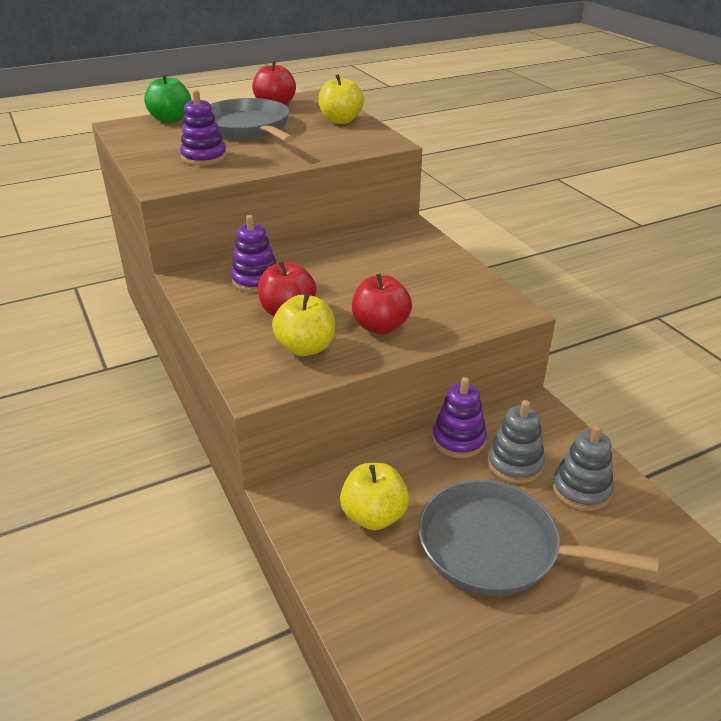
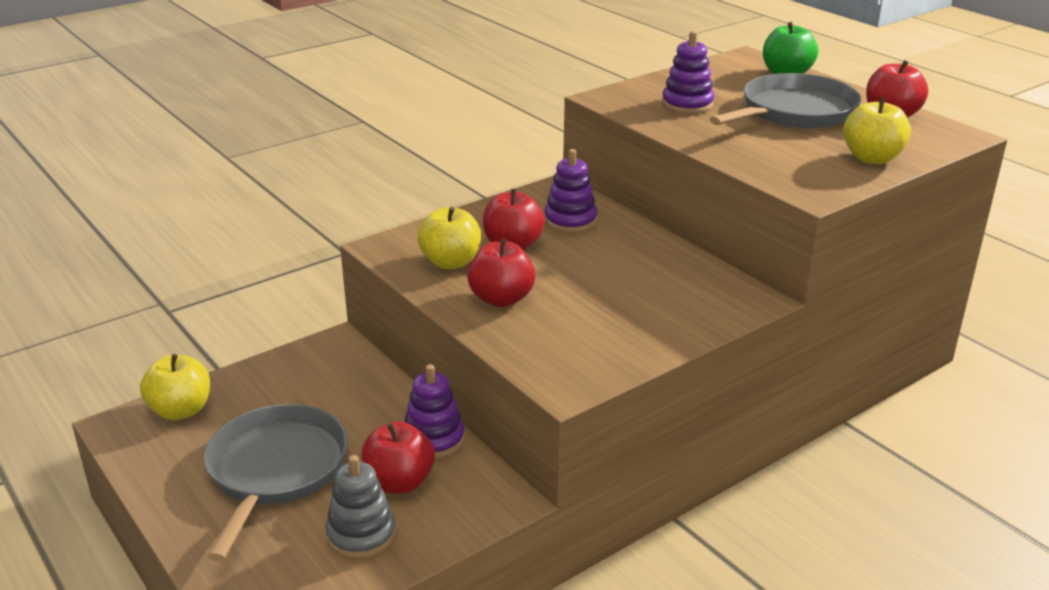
camera: 80 degrees right, 5 degrees down
(374, 516) = (316, 393): yellow apple -> yellow apple (181, 410)
(515, 464) = (399, 482): grey stacking toy -> red apple

